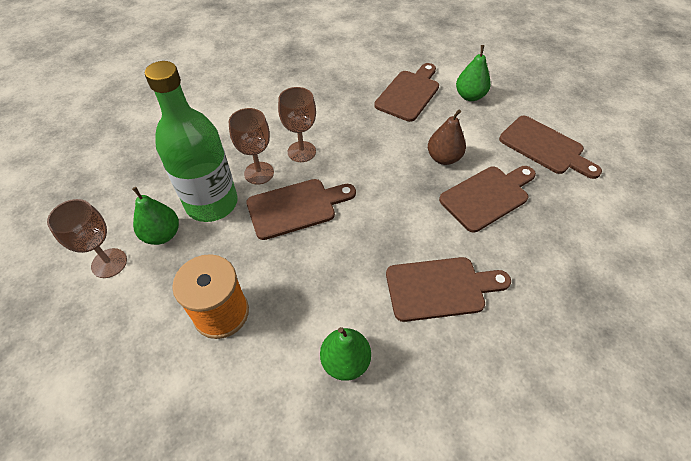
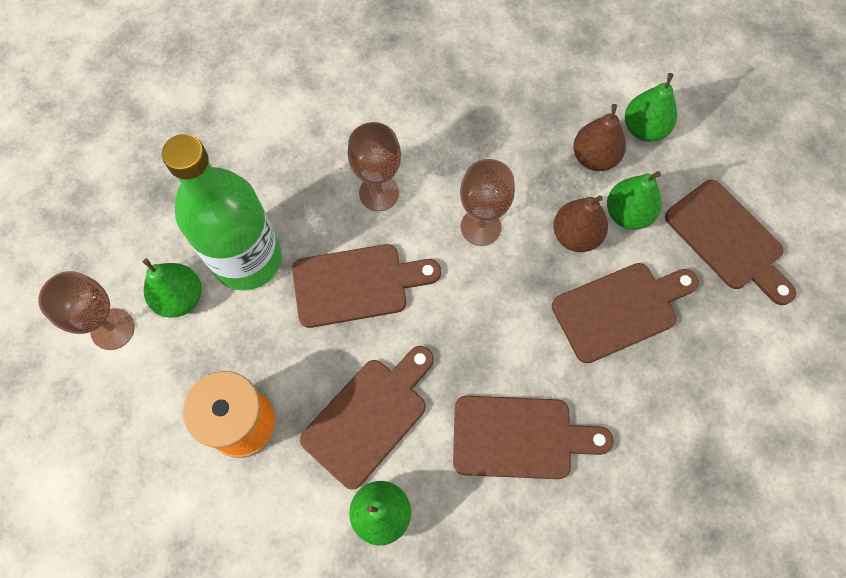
camera: 10 degrees right, 15 degrees up
(259, 173) = (315, 220): brown goblet -> brown goblet (480, 227)
(409, 93) = (554, 110): brown cutting board -> brown cutting board (369, 416)
(442, 114) = (594, 158): none -> brown pear
(474, 142) = (627, 214): none -> green pear

